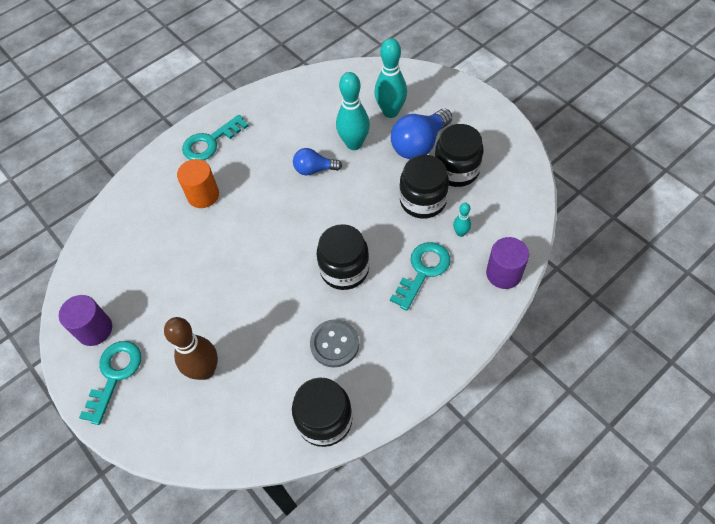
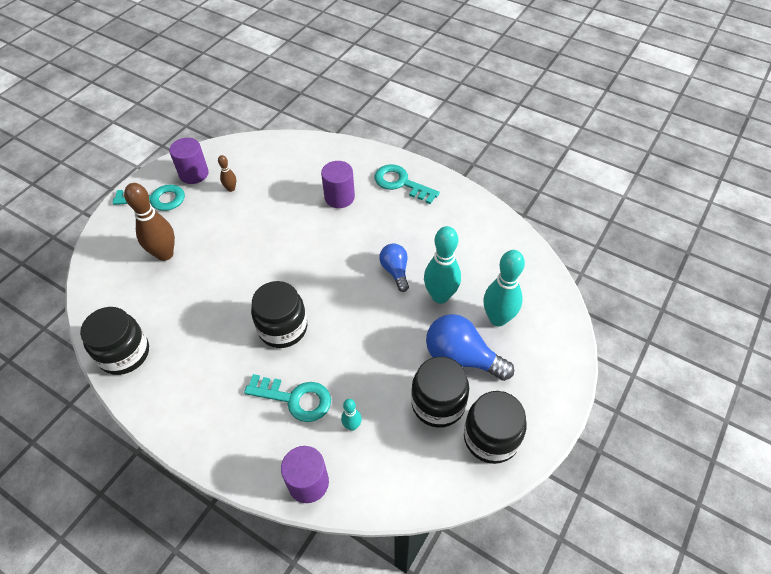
camera: 70 degrees right, 5 degrees down
(139, 293) = (231, 189): none -> brown bowling pin
(203, 195) = (339, 197): orange cylinder -> purple cylinder
(334, 344) = (200, 341): grey button -> none
(423, 201) = (385, 378): black jar -> black jar (491, 438)

